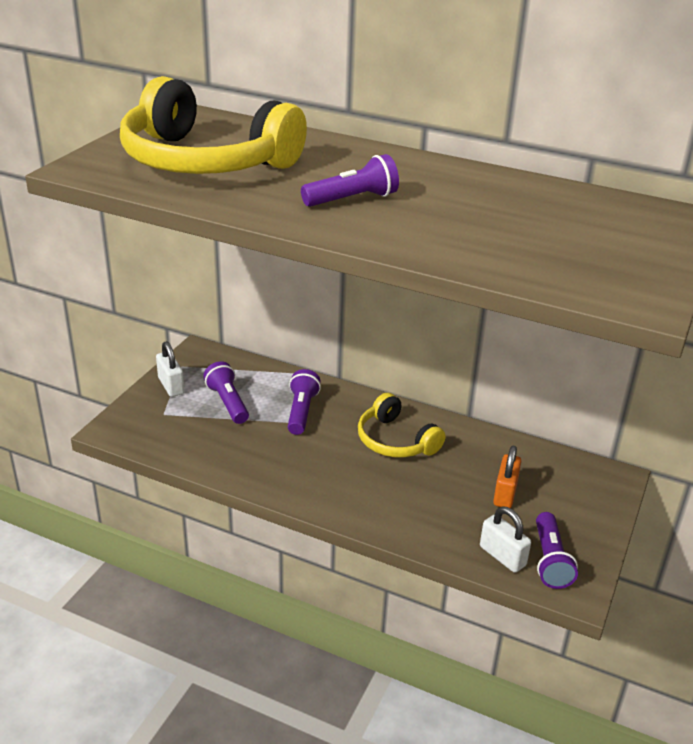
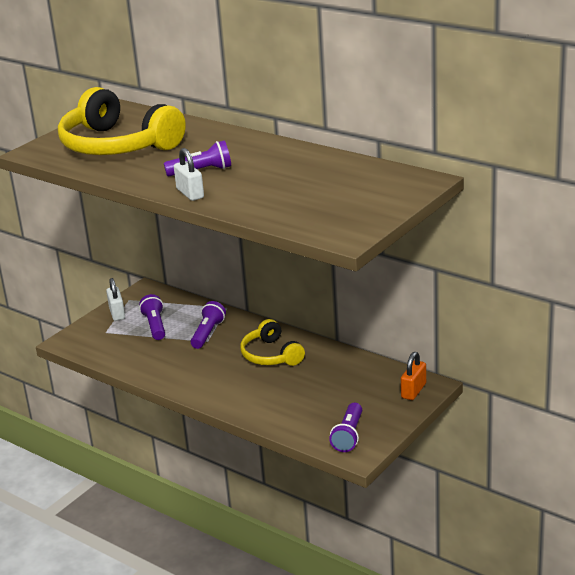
camera: 15 degrees right, 5 degrees down
(502, 556) = (315, 431): white padlock -> white padlock (190, 193)
(505, 494) = (337, 393): orange padlock -> orange padlock (413, 391)

